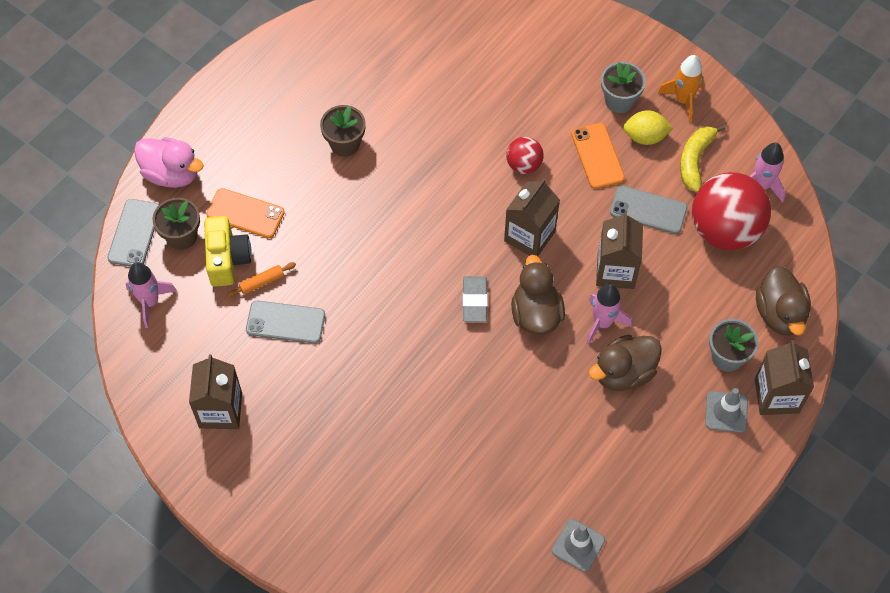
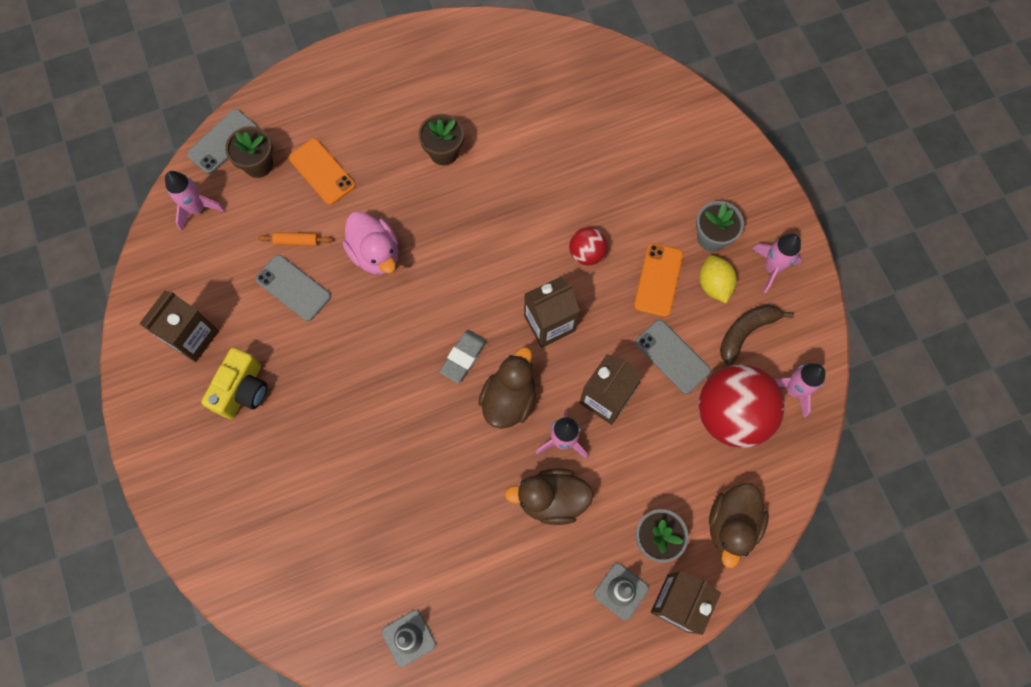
camera: 30 degrees right, 10 degrees up
(172, 174) = (285, 104): pink duck -> pink duck (375, 254)
(227, 259) = (282, 205): yellow camera -> yellow camera (243, 390)
(645, 137) = (714, 285): yellow lemon -> yellow lemon turned 45 degrees clockwise
(683, 100) = (772, 268): orange rocket -> pink rocket
(695, 160) = (746, 332): yellow banana -> brown banana

